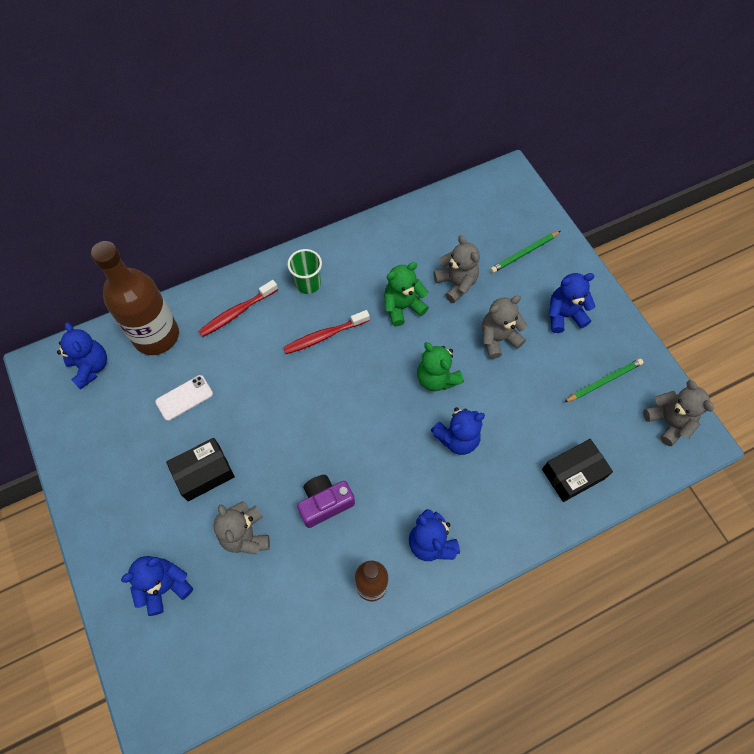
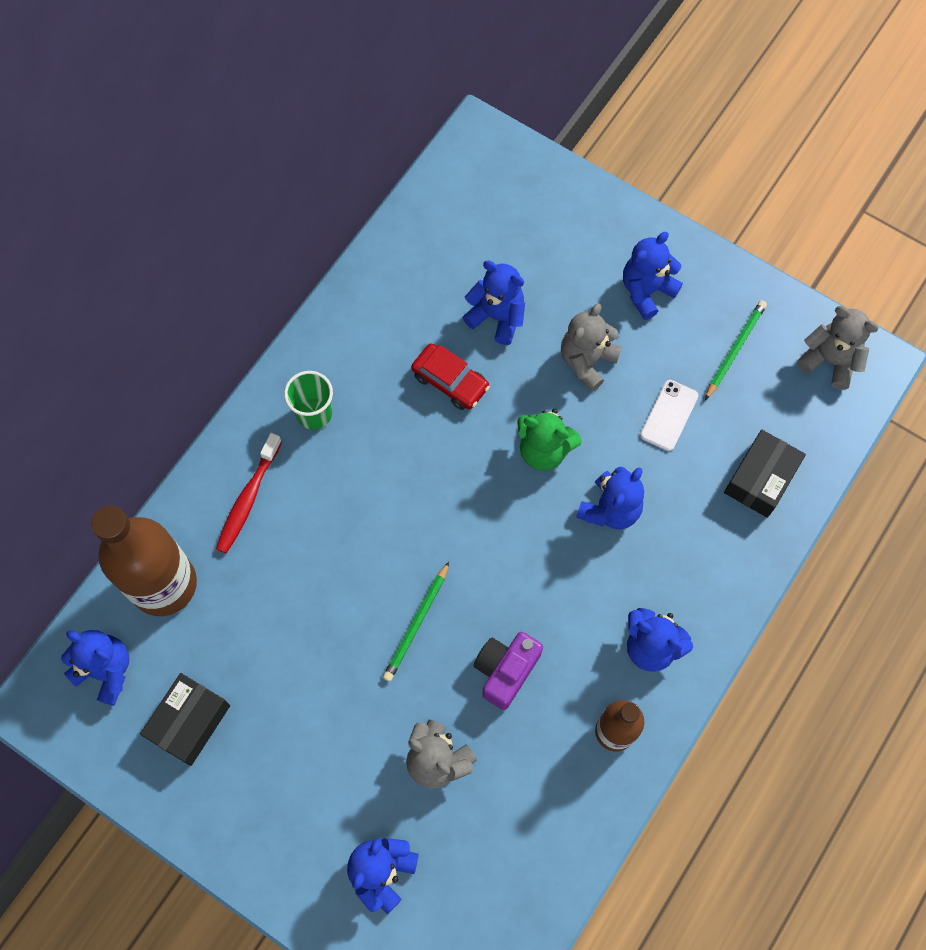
camera: 30 degrees left, 5 degrees up
(184, 398) = (254, 642): white phone -> white phone (669, 415)
(204, 473) = (340, 718): black box -> black box (189, 722)
(324, 336) = (377, 470): red toothbrush -> none
(402, 307) = (450, 381): green teddy bear -> red car
(456, 283) = (497, 317): grey teddy bear -> blue teddy bear
(524, 253) = (555, 234): green pencil -> green pencil (416, 623)

